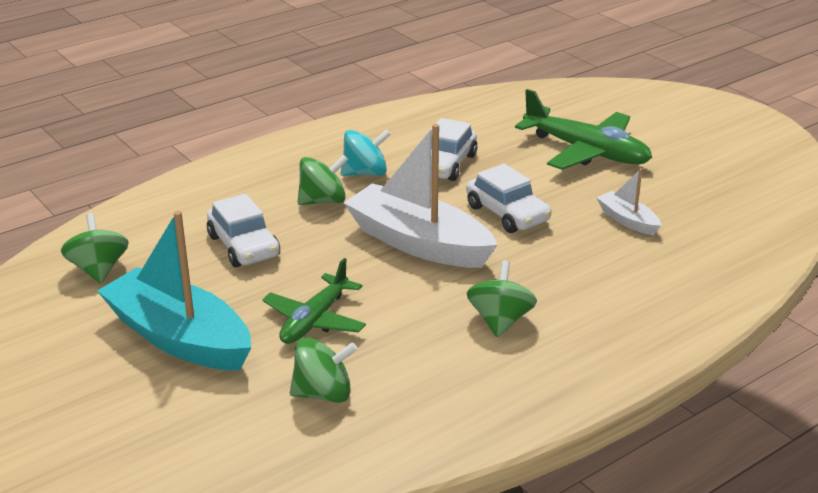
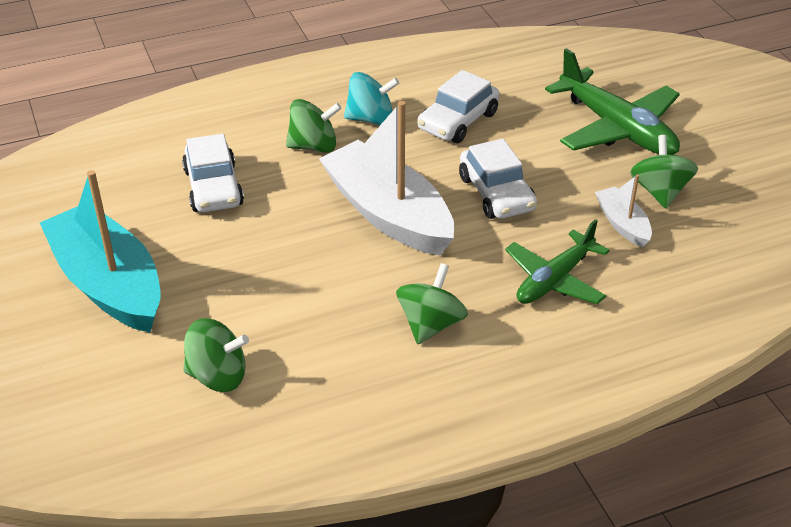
camera: 15 degrees right, 10 degrees up
(98, 269) = (66, 191): green spinning top -> green spinning top (659, 191)
(314, 320) = (245, 288): green plane -> green plane (554, 280)

